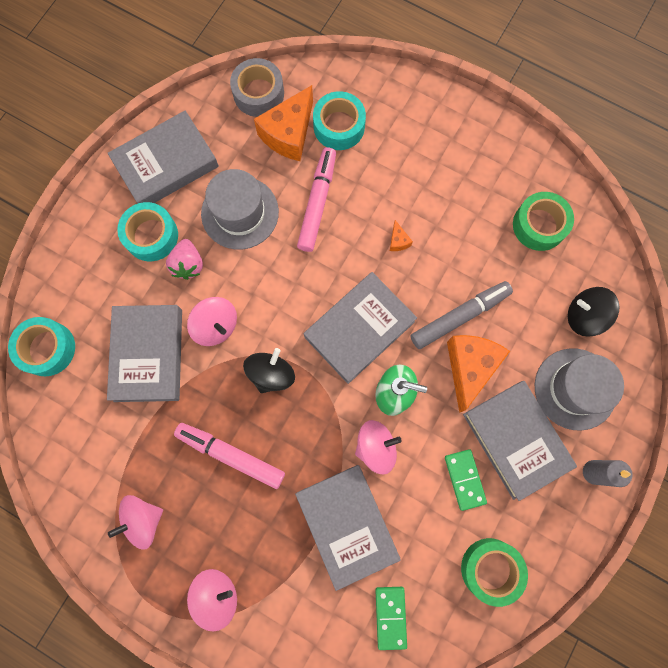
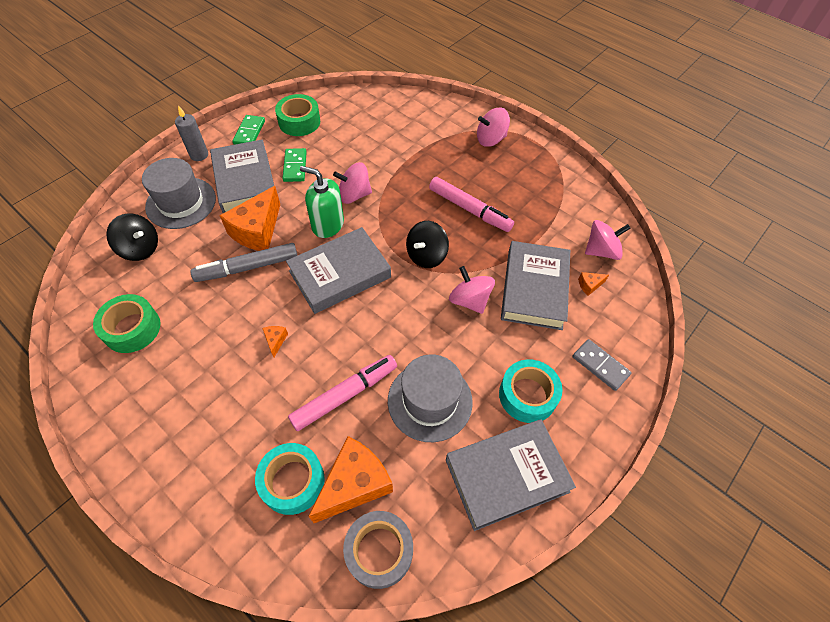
camera: 170 degrees left, 20 degrees down
(47, 348) = (629, 310): turquoise tape -> none
(82, 279) = (600, 366): none -> grey domino
(88, 372) = (589, 285): none -> orange cheese
(143, 519) = (542, 184): pink spinning top -> pink spinning top (601, 251)
(188, 264) = (490, 359): pink strawberry -> none
(317, 203) = (345, 395): pink marker -> pink marker turned 150 degrees counterclockwise
(347, 524) = (390, 158): grey book -> none
(390, 617) = (375, 112): green domino -> green domino (249, 132)

